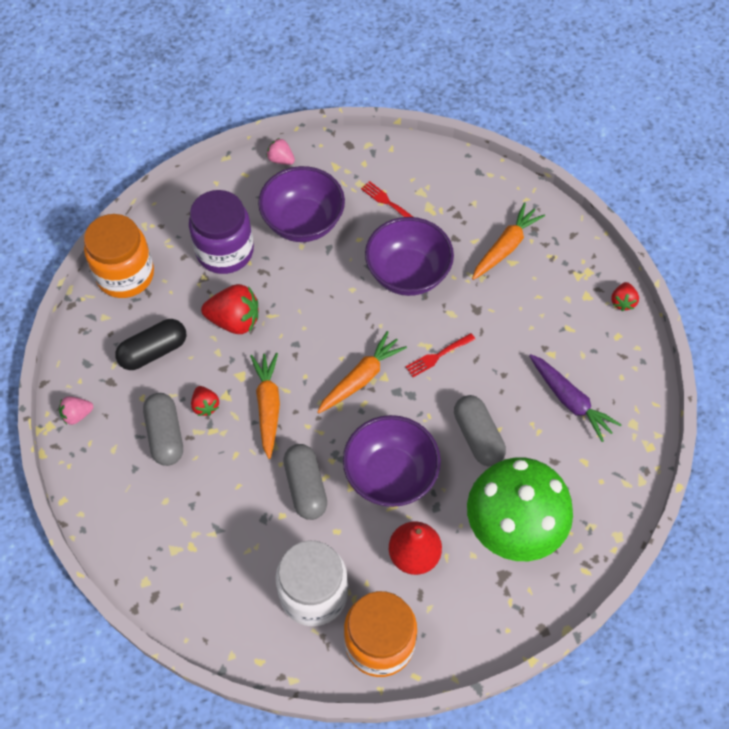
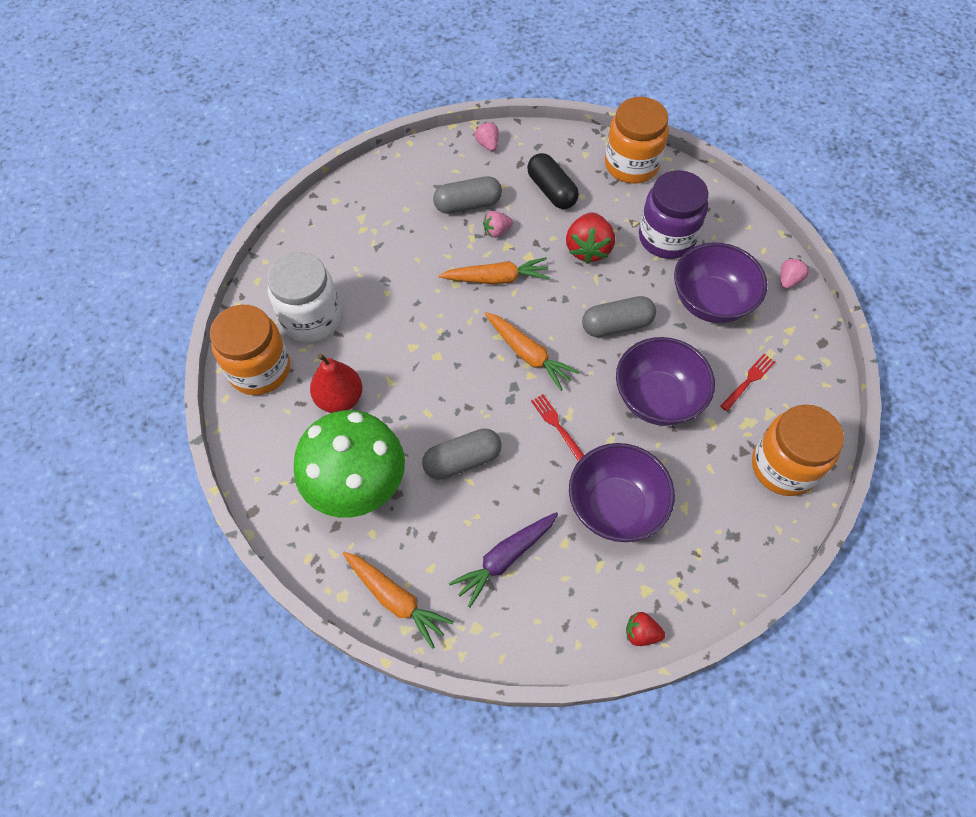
camera: 90 degrees right, 0 degrees up
(205, 406) = (497, 231): red strawberry -> pink strawberry
(306, 487) = (413, 310): grey capsule -> grey capsule (617, 325)
(390, 475) = (422, 380): purple bowl -> purple bowl (615, 506)
(470, 188) = (783, 466): none -> orange jar
(505, 247) = (705, 501): orange carrot -> orange carrot (395, 599)

